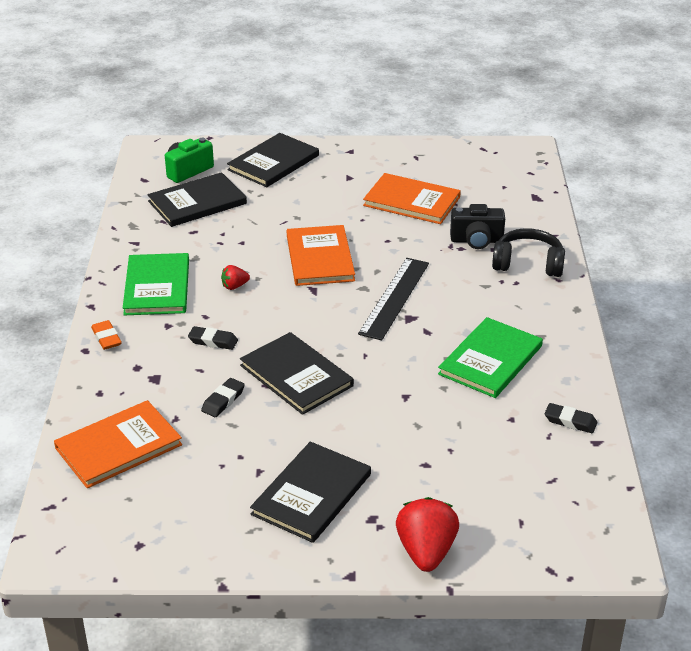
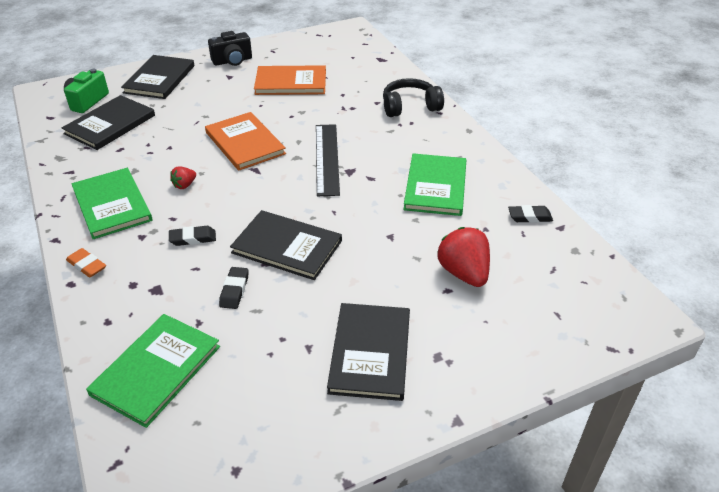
camera: 25 degrees left, 5 degrees up
(118, 446) = (156, 370): orange book -> green book
(426, 552) = (504, 371): red strawberry -> red strawberry (463, 273)
(476, 240) = (360, 99): black camera -> black camera (232, 61)

